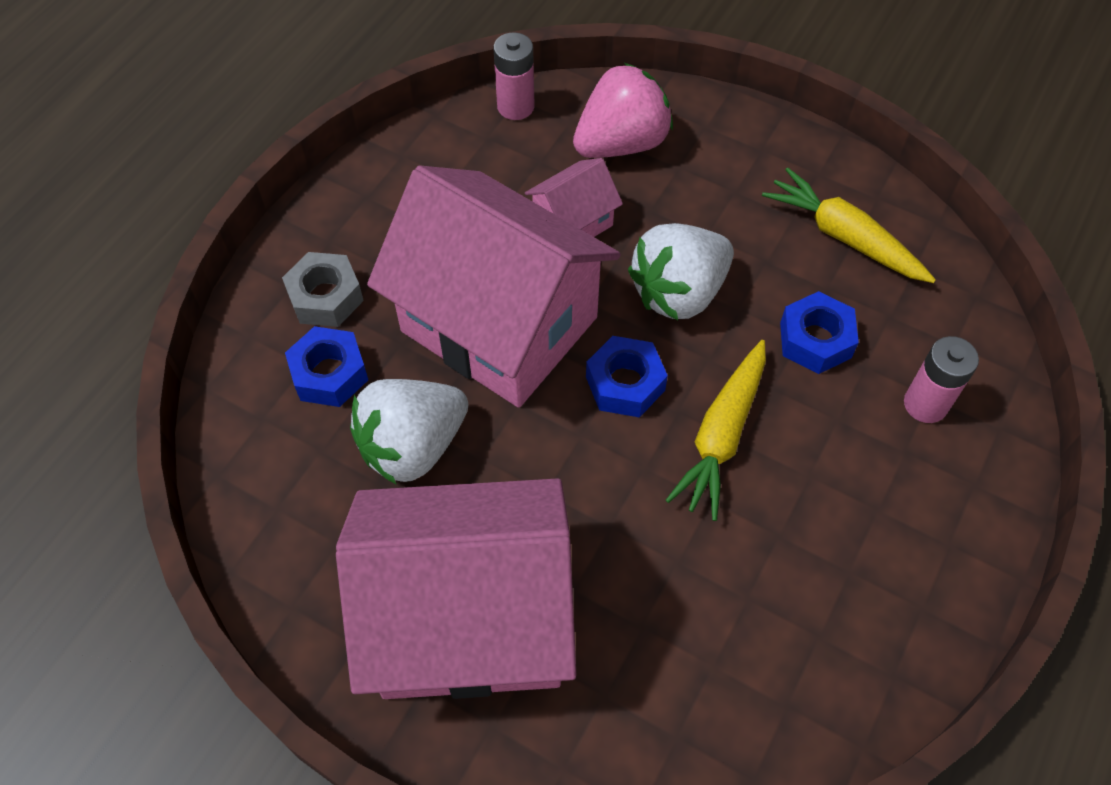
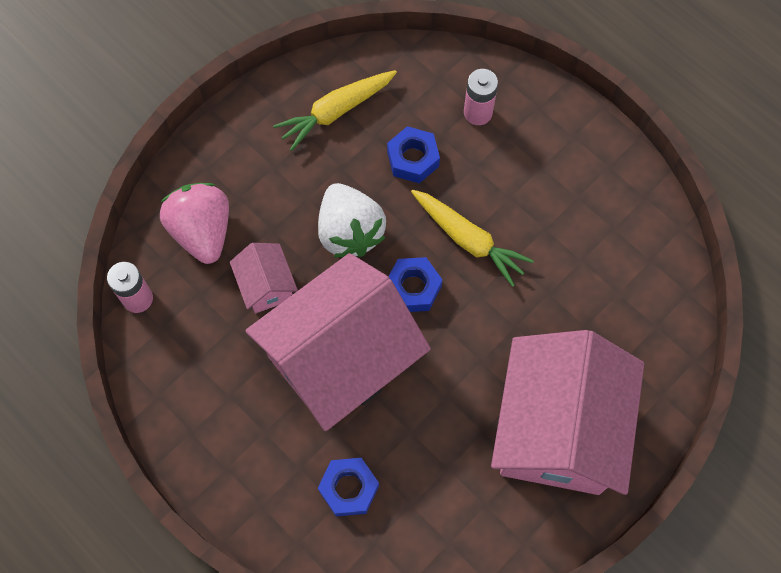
camera: 75 degrees left, 10 degrees up
(325, 297) = (279, 480): grey nut -> none
(413, 446) = (424, 440): white strawberry -> none

